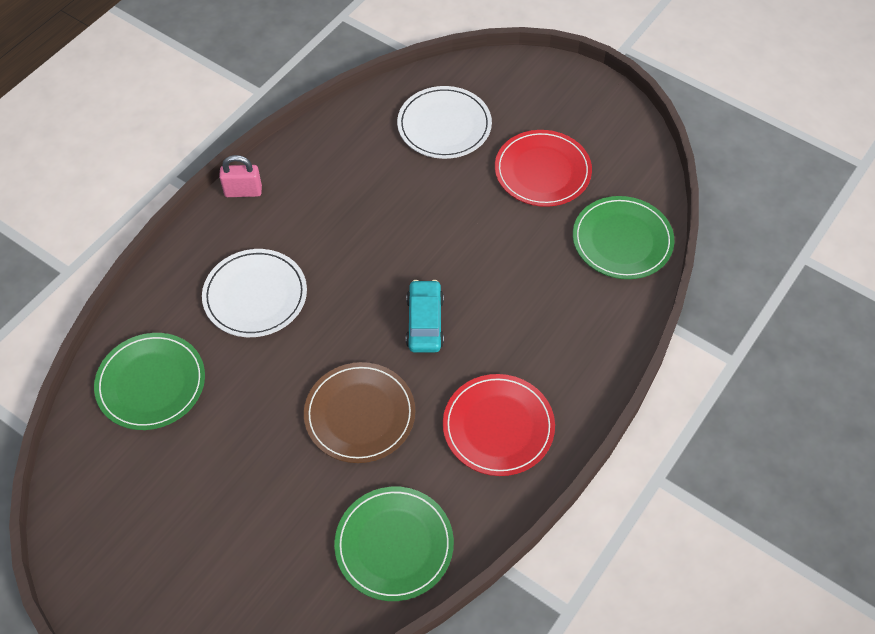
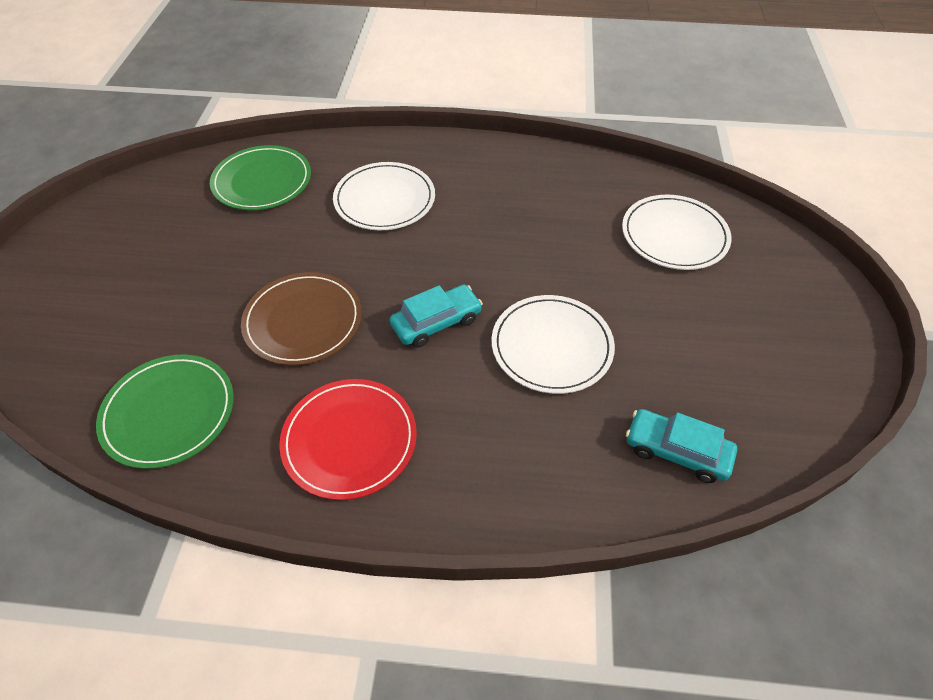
camera: 60 degrees right, 5 degrees down
(243, 191) = (482, 147): pink padlock -> none
(496, 261) = (551, 346): none -> white plate
(542, 171) = (698, 334): red plate -> none
(622, 240) = (676, 451): green plate -> turquoise car

